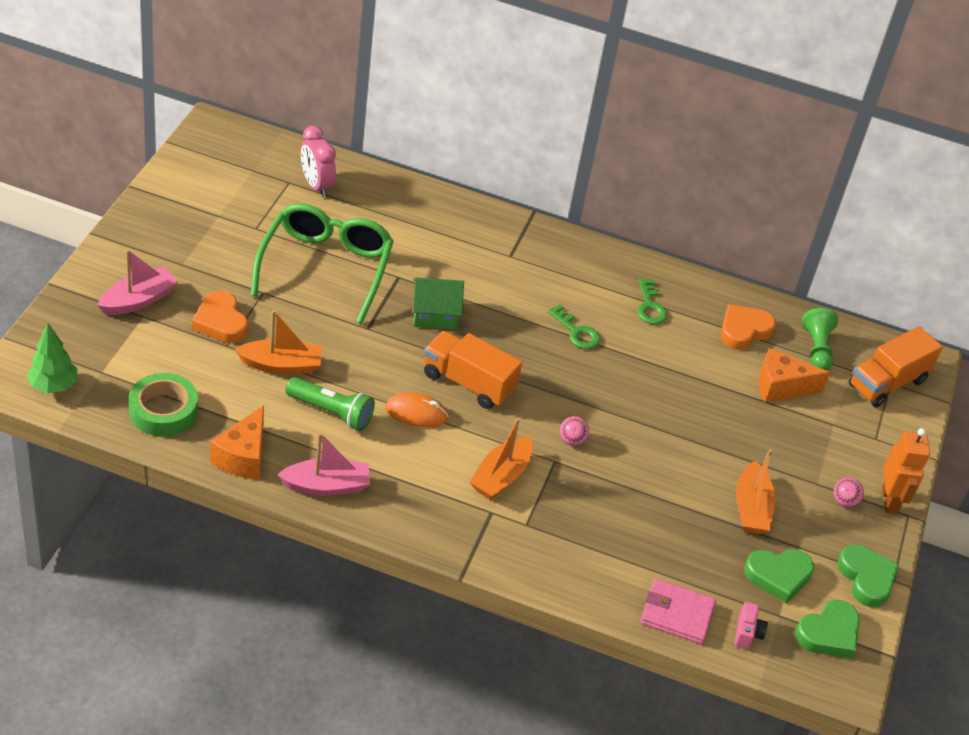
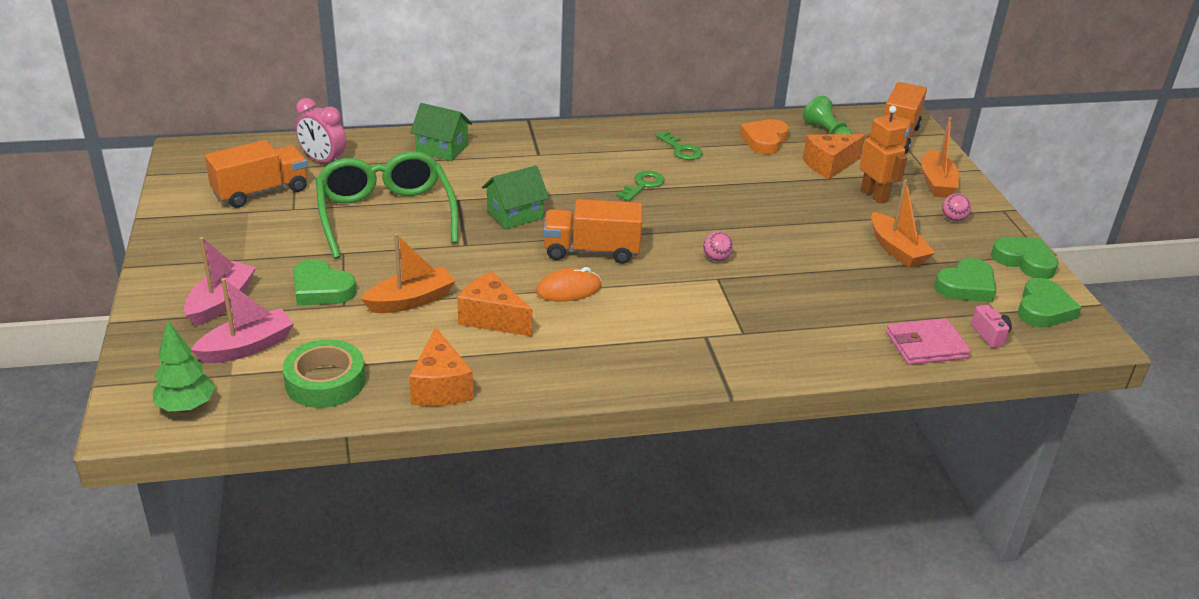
camera: 25 degrees left, 10 degrees down
(220, 322) = (321, 289): orange heart -> green heart
(242, 198) = (261, 192): none -> orange truck
(326, 486) = (542, 377): pink boat -> pink boat (247, 347)
(331, 412) = (492, 318): green flashlight -> orange cheese
(428, 213) = (442, 149): none -> green house
(501, 476) = (686, 307): orange boat -> orange boat (936, 183)
(577, 332) = (643, 185): green key -> green key turned 75 degrees counterclockwise
(890, 500) = (981, 206): orange robot -> orange robot (874, 195)

